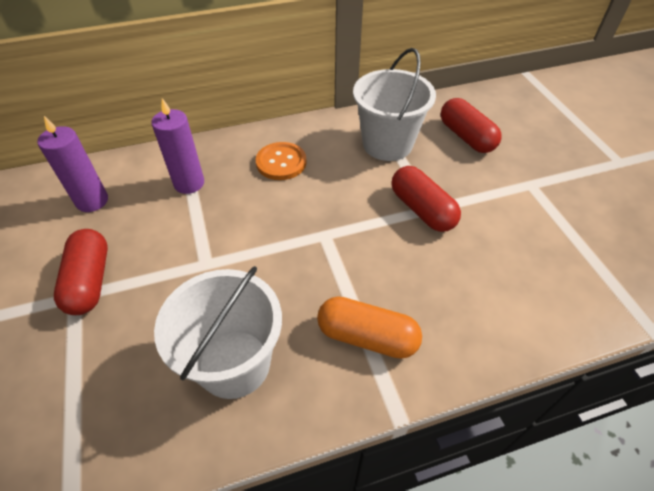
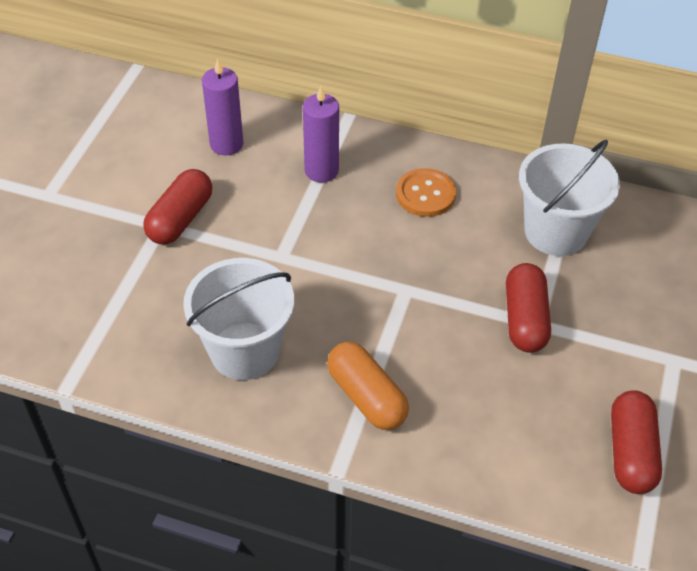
camera: 35 degrees right, 0 degrees up
(466, 137) = (656, 270): red capsule -> red capsule (631, 452)

